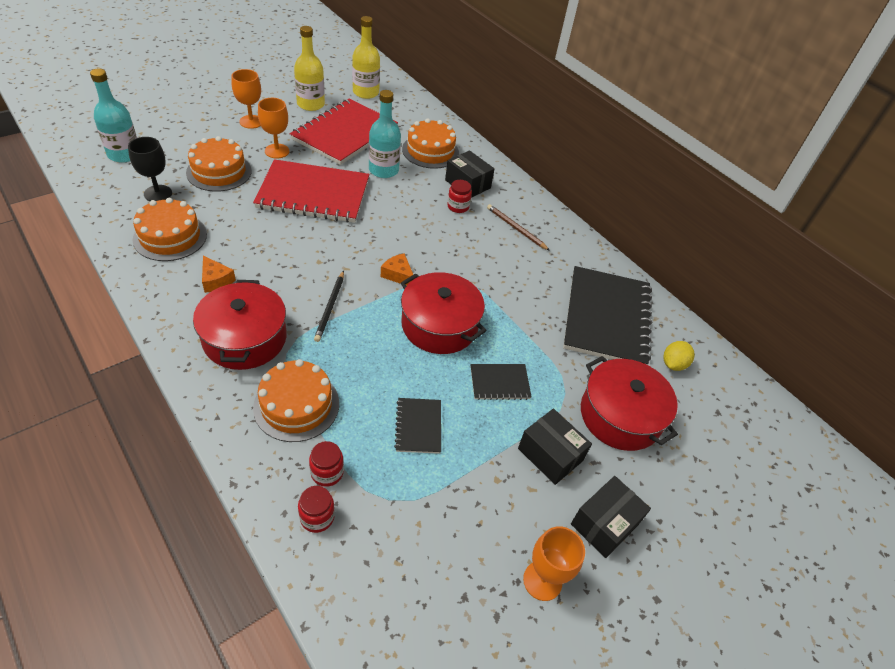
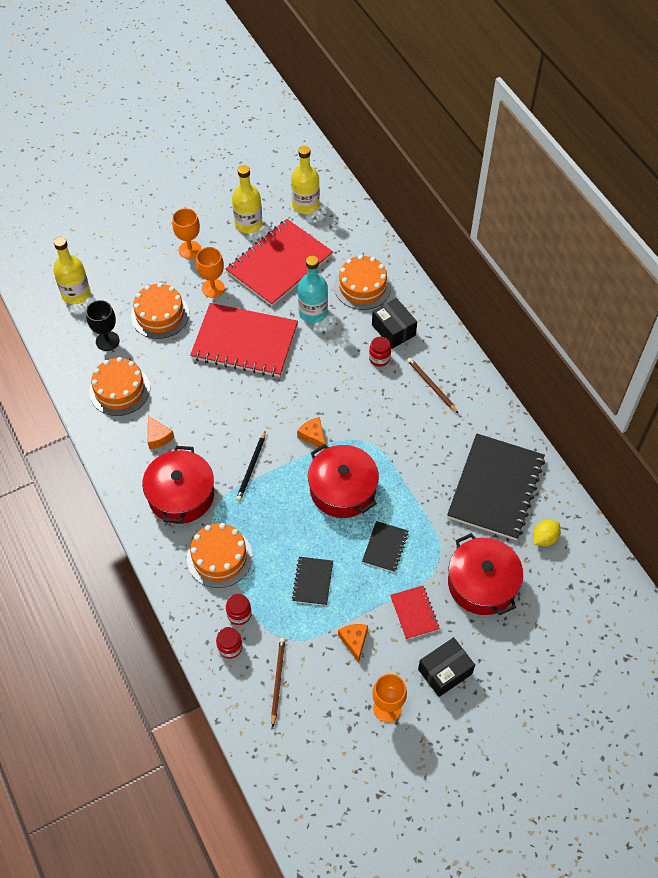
camera: 15 degrees right, 10 degrees up
(124, 154) = (76, 294): turquoise bottle -> yellow bottle
(388, 557) = (278, 680): none -> brown pencil
(482, 495) = (354, 641): none -> orange cheese
(499, 383) = (385, 547): black notebook -> black notebook turned 75 degrees counterclockwise
(550, 454) = (414, 613): black box -> red notebook

